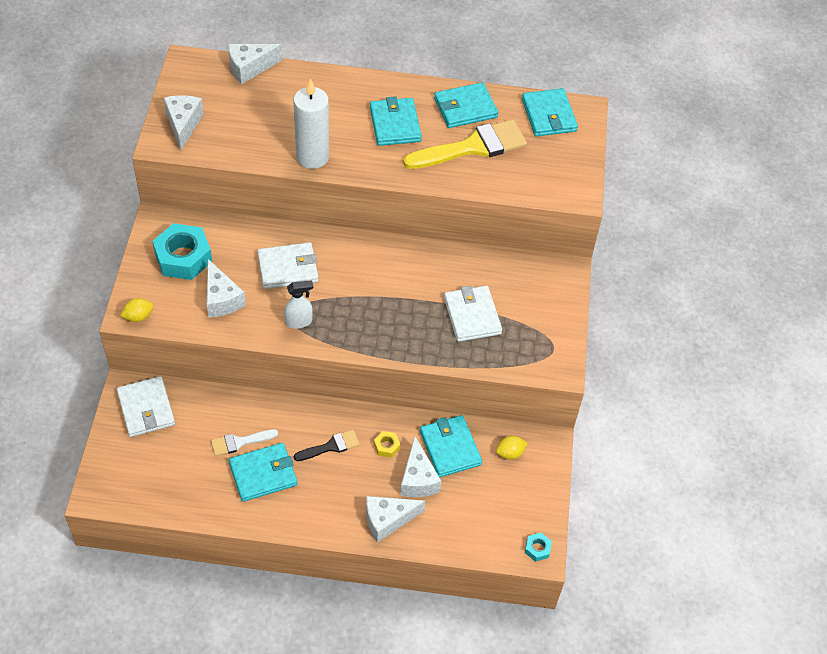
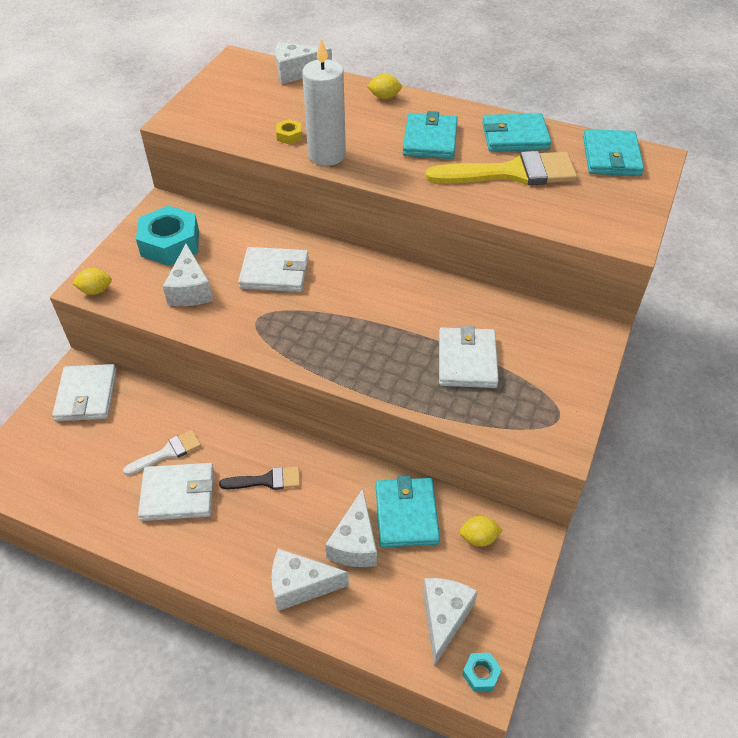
camera: 20 degrees right, 5 degrees down
(183, 125) = (206, 108): white cheese -> white cheese (444, 618)
(239, 442) = (167, 452): white brush -> white brush turned 150 degrees clockwise
(263, 474) = (178, 494): turquoise wallet -> white wallet
(299, 321) = (263, 328): white spray bottle -> none
(340, 83) = (384, 97): none -> yellow lemon
(386, 446) = (331, 495): yellow nut -> yellow nut (289, 136)

